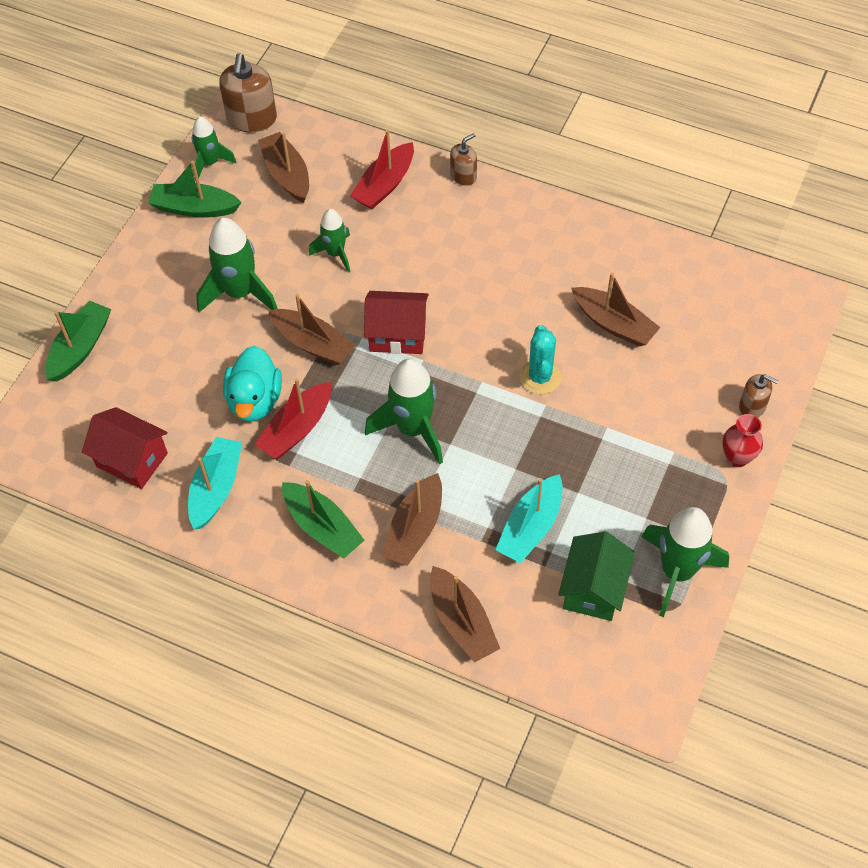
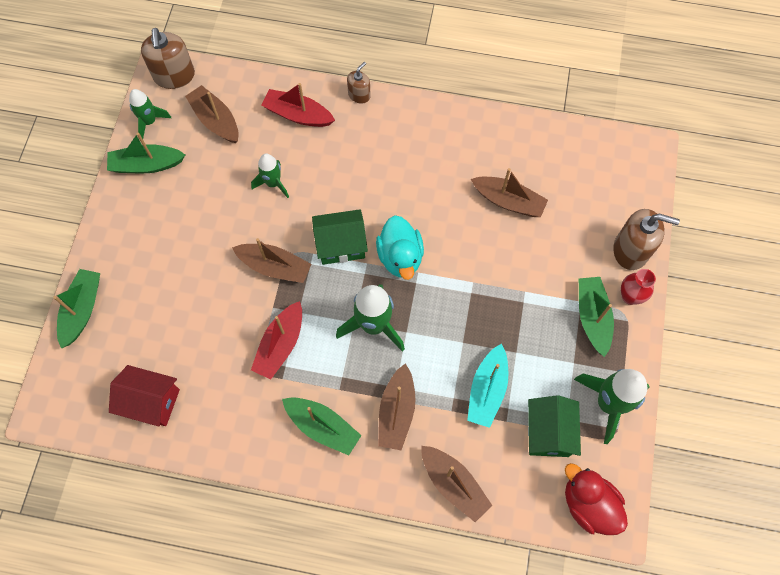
camera: 15 degrees left, 10 degrees up
(216, 488) = (227, 412): turquoise boat -> none
(240, 293) = (203, 234): green rocket -> none
(255, 400) = (240, 327): turquoise duck -> turquoise duck (400, 257)
(384, 185) = (298, 115): red boat -> red boat turned 90 degrees clockwise
(397, 334) = (341, 245): red house -> green house
(540, 377) = (462, 259): turquoise cactus -> none
(622, 679) = (588, 504): none -> red duck
(683, 472) = (592, 317): none -> green boat
(752, 406) = (631, 250): brown soap dispenser -> brown soap dispenser, size x1.76

